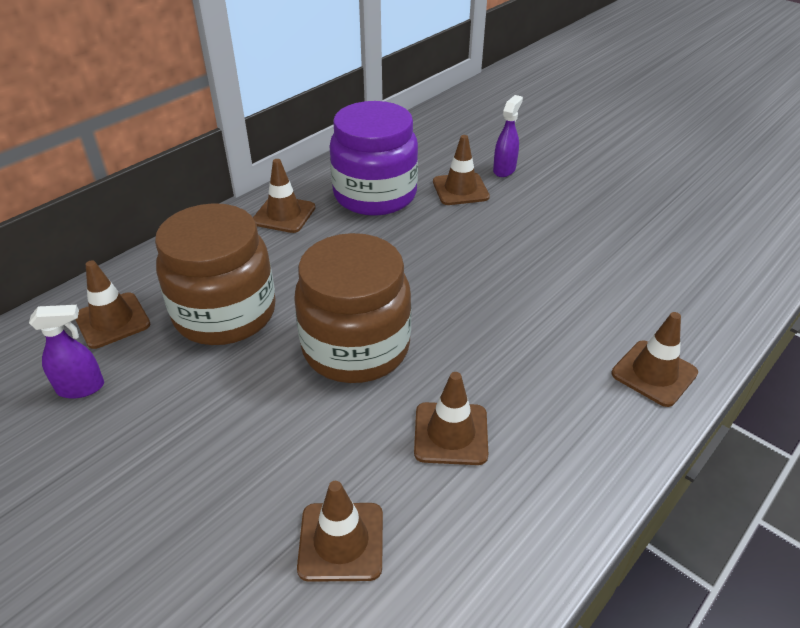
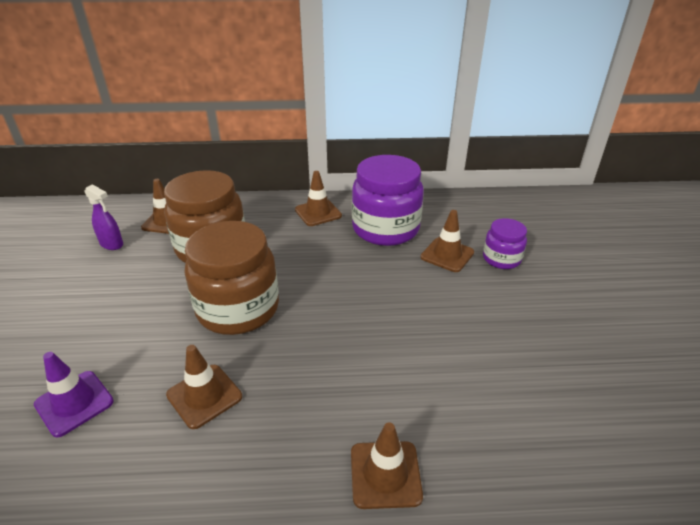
camera: 45 degrees right, 5 degrees down
(341, 541) = (74, 403): brown traffic cone -> purple traffic cone
(504, 170) = (501, 259): purple spray bottle -> purple jar

